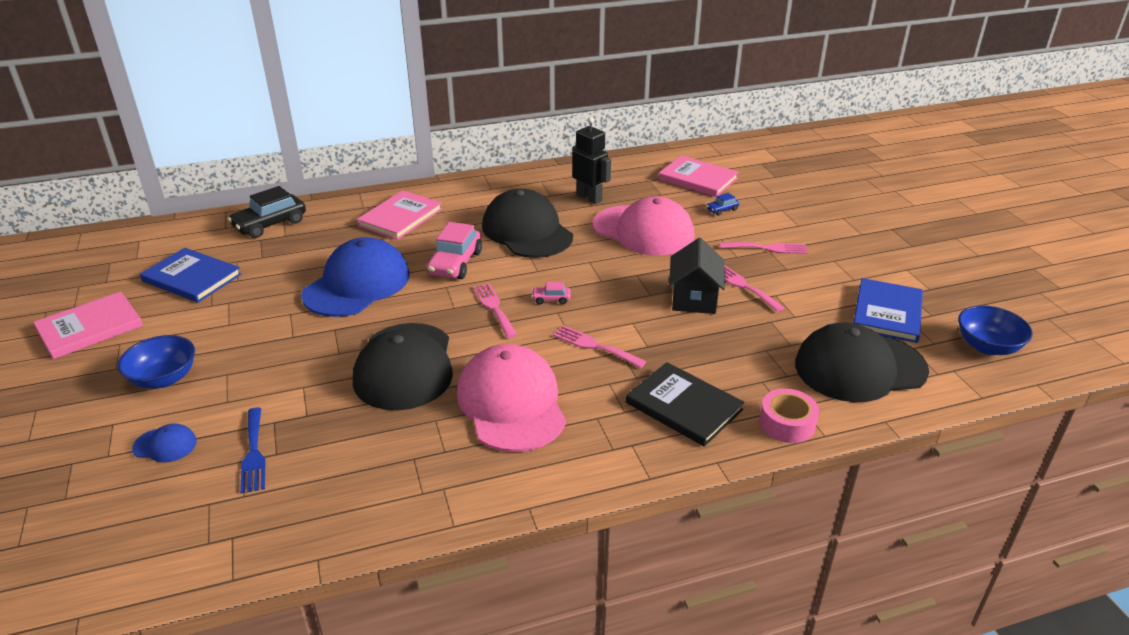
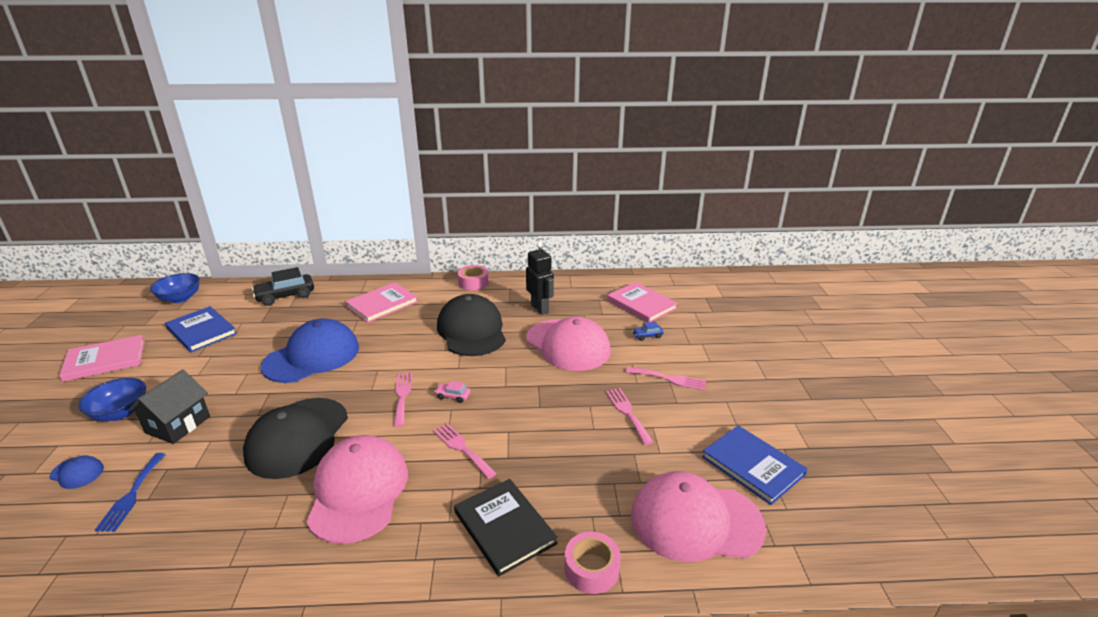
camera: 15 degrees right, 5 degrees down
(455, 263) = (397, 350): pink car -> none
(494, 180) = (473, 283): none -> pink tape
(694, 299) = (576, 417): black house -> black house (178, 424)
(859, 367) = (696, 521): black cap -> pink cap
(887, 313) = (752, 466): blue book -> blue book turned 75 degrees counterclockwise
(987, 346) = (842, 524): blue bowl -> blue bowl (180, 298)

